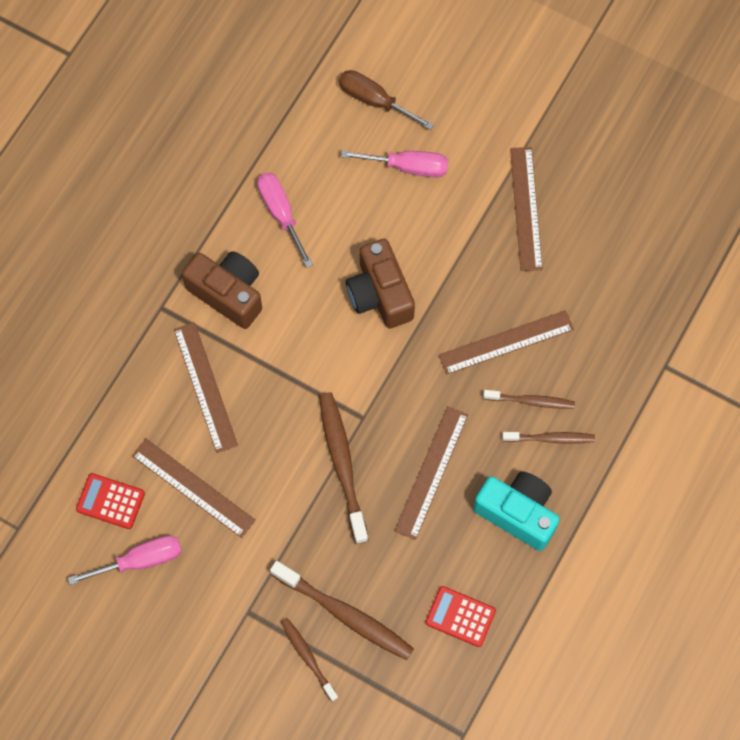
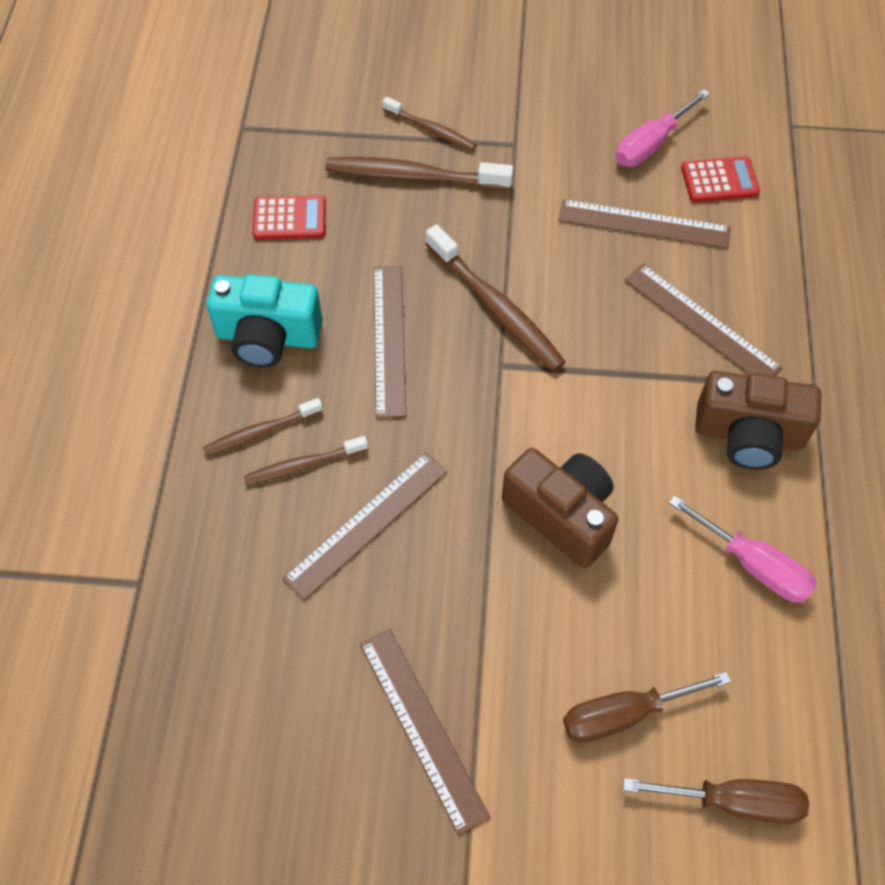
camera: 155 degrees right, 10 degrees down
(408, 167) = (624, 714): pink screwdriver -> brown screwdriver

